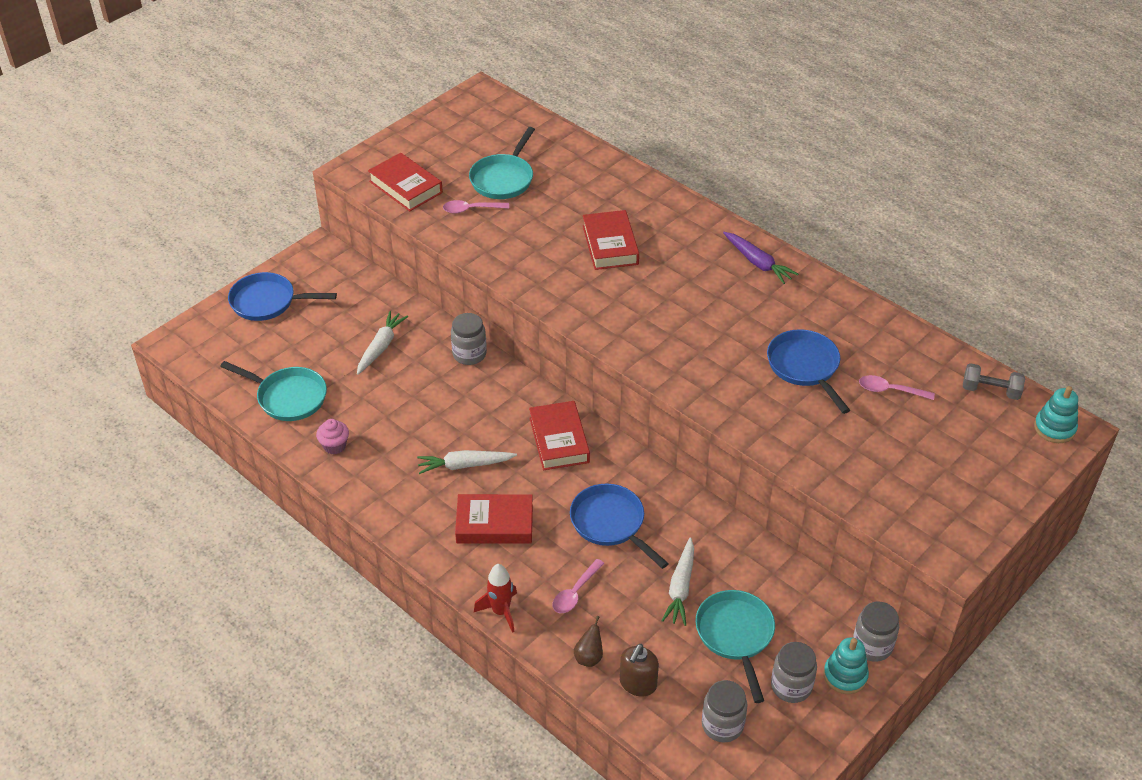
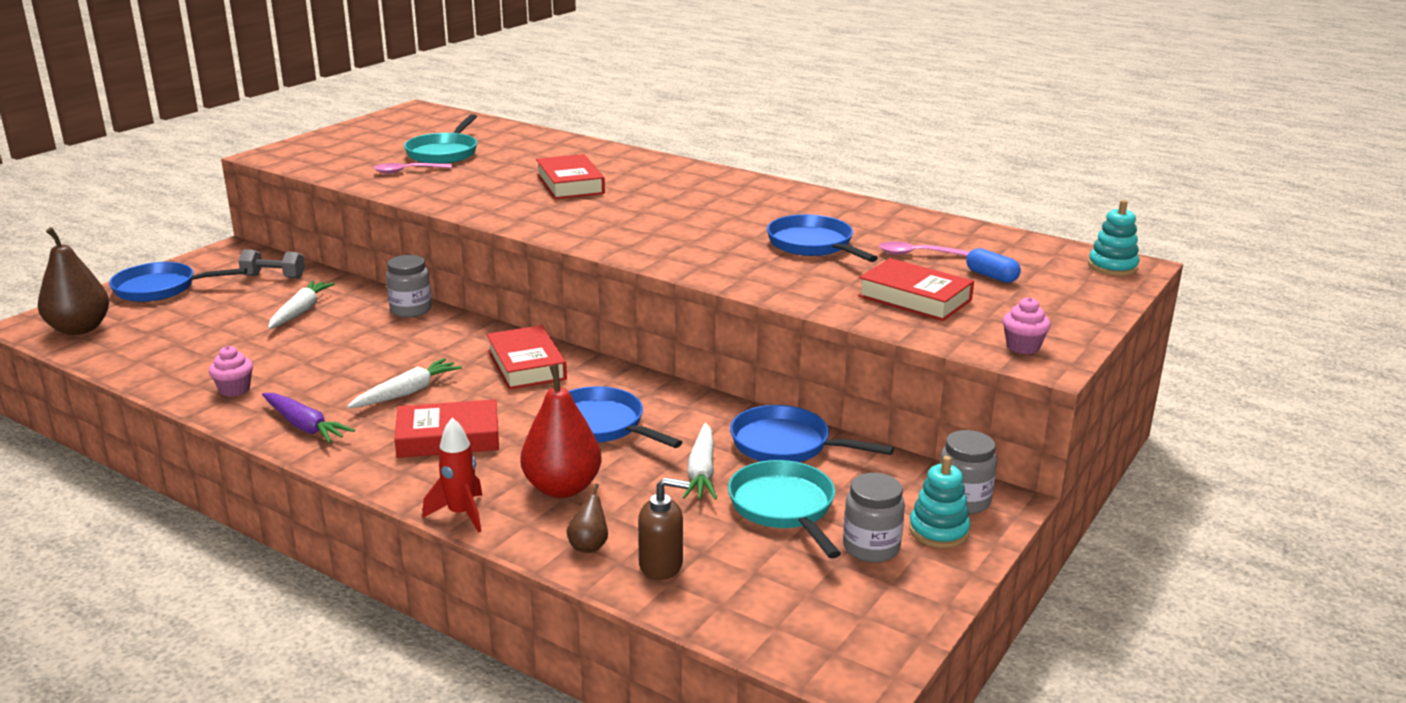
camera: 10 degrees left, 20 degrees down
(210, 352) = (79, 329): none -> brown pear
(288, 397) = (177, 356): turquoise pan -> none
(406, 187) = (331, 162): red book -> red book (914, 298)
(464, 465) = (407, 393): white carrot -> white carrot turned 150 degrees clockwise
(575, 592) = (562, 488): pink spoon -> red pear
(638, 683) = (661, 565): brown soap dispenser -> brown soap dispenser turned 105 degrees counterclockwise
(722, 725) = (788, 594): grey jar -> none
(750, 564) = (786, 444): none -> blue pan
(757, 263) = (738, 186): purple carrot -> purple carrot (304, 426)
(941, 534) = (1023, 347): none -> pink cupcake
(945, 432) = (991, 276): none -> blue capsule
(990, 391) = (1028, 247): grey dumbbell -> grey dumbbell (273, 277)

